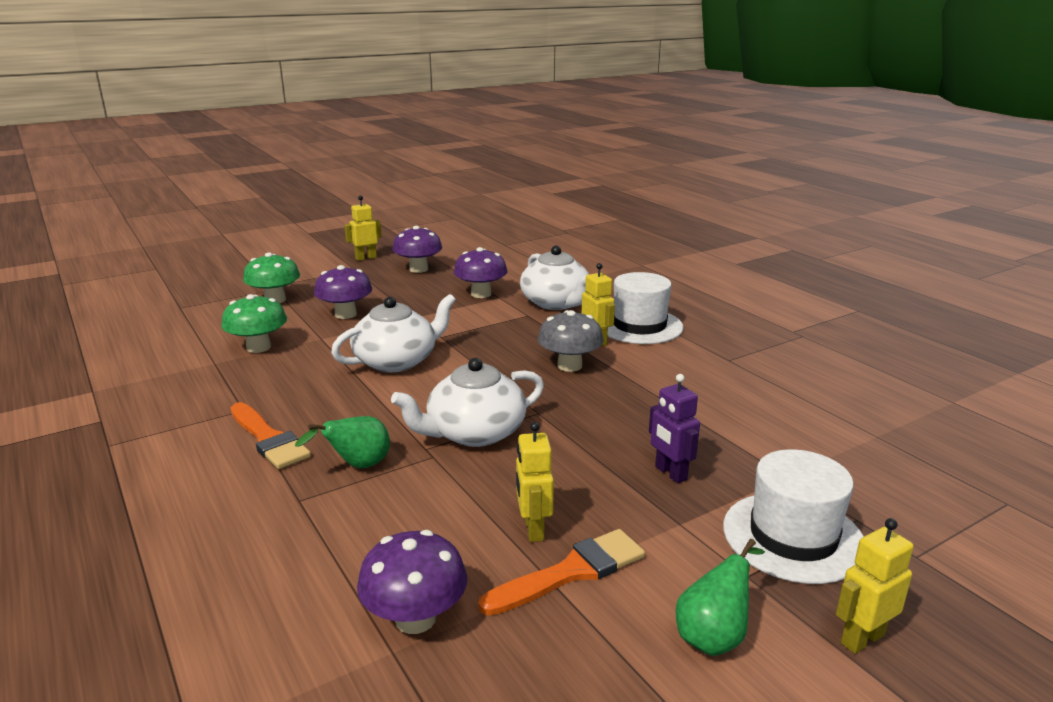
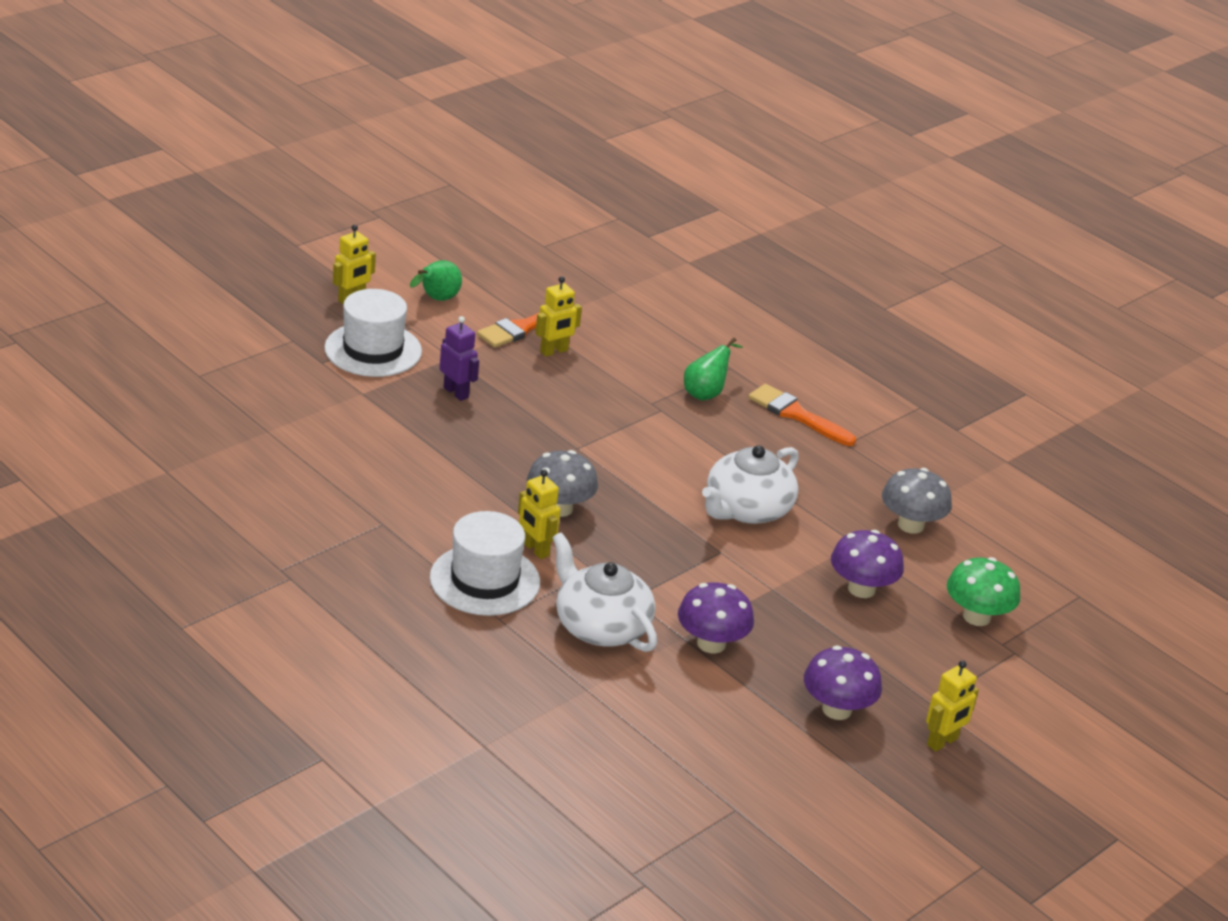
camera: 165 degrees right, 10 degrees up
(258, 347) = (910, 525): green mushroom -> grey mushroom
(415, 618) = (609, 305): purple mushroom -> none
(474, 433) = (626, 425): white teapot -> none
(533, 529) = (554, 351): yellow robot -> yellow robot turned 75 degrees clockwise

